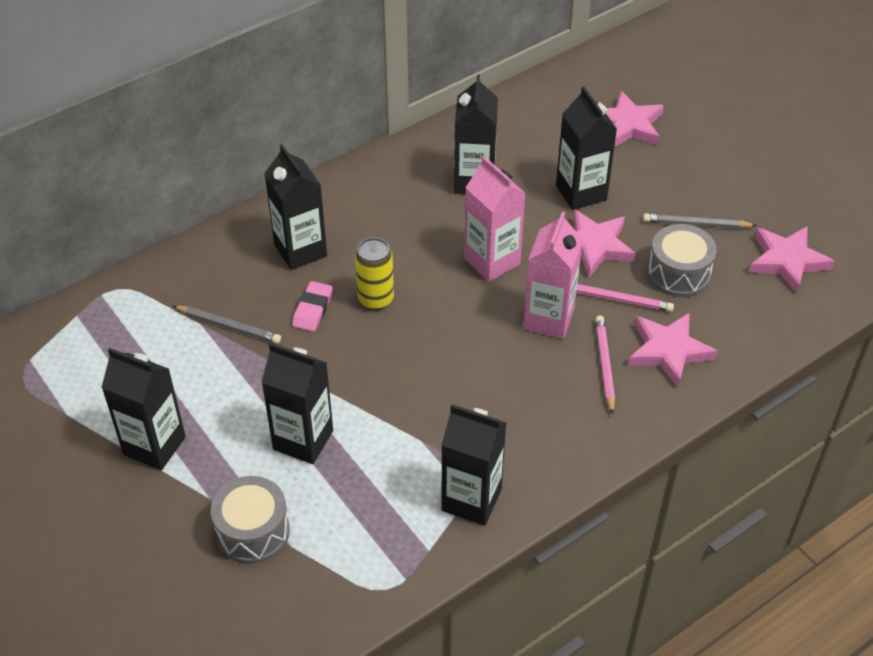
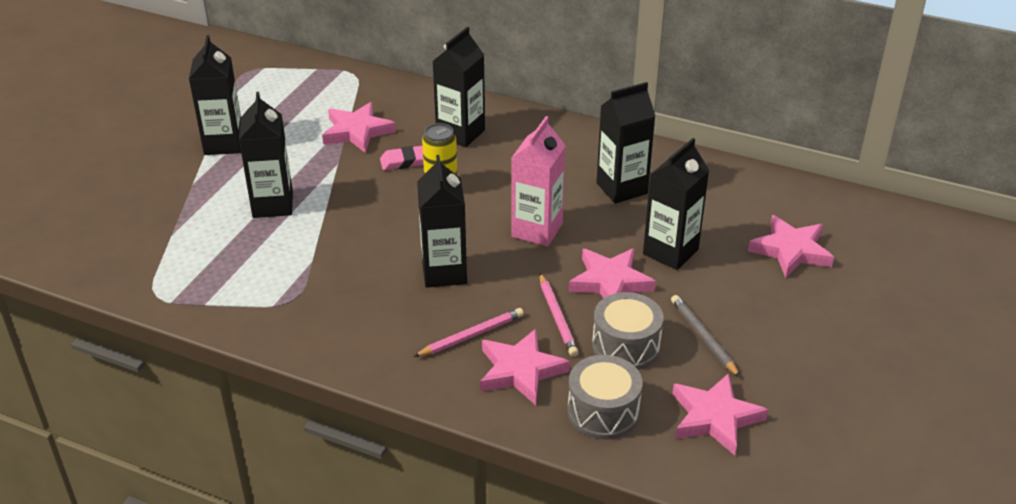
camera: 60 degrees right, 10 degrees down
(229, 326) = (357, 131): grey pencil -> pink star
(253, 531) = (174, 214): grey drum -> grey drum (603, 412)
(471, 500) = (268, 309): black carton -> black carton (444, 272)
(548, 319) = (498, 284): pink carton -> none

